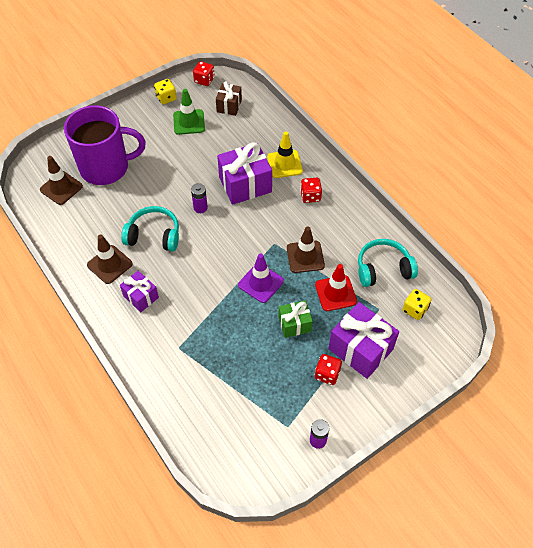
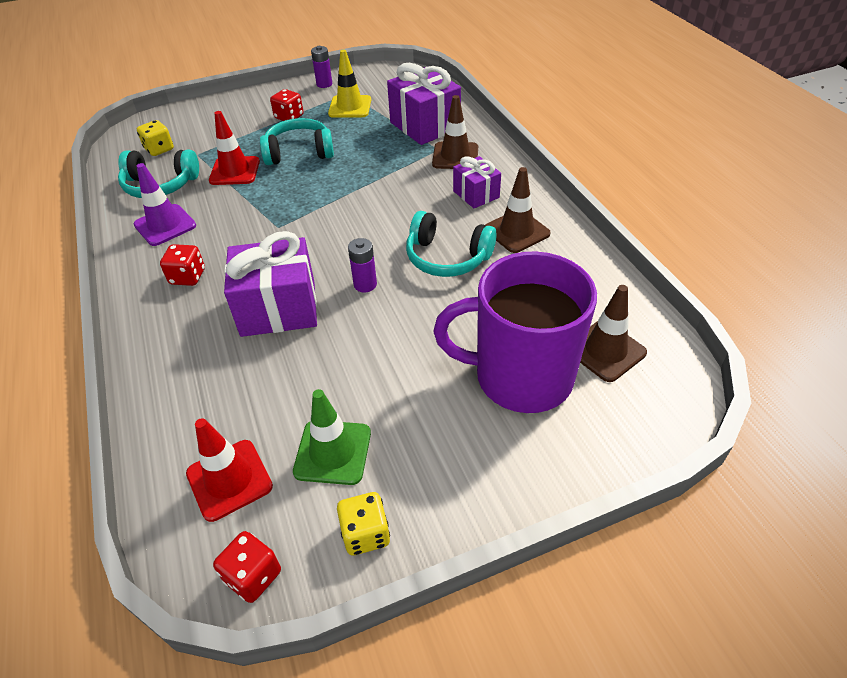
camera: 165 degrees left, 10 degrees down
(229, 106) = (229, 480): brown gift -> red traffic cone
(260, 283) = (318, 190): purple traffic cone -> purple traffic cone (165, 225)
(284, 164) = (194, 332): yellow traffic cone -> yellow traffic cone (350, 107)
(294, 324) = (299, 152): green gift -> turquoise headphones
(305, 257) = (246, 207): brown traffic cone -> brown traffic cone (455, 156)
(360, 349) = (242, 129): purple gift -> purple gift (425, 126)

